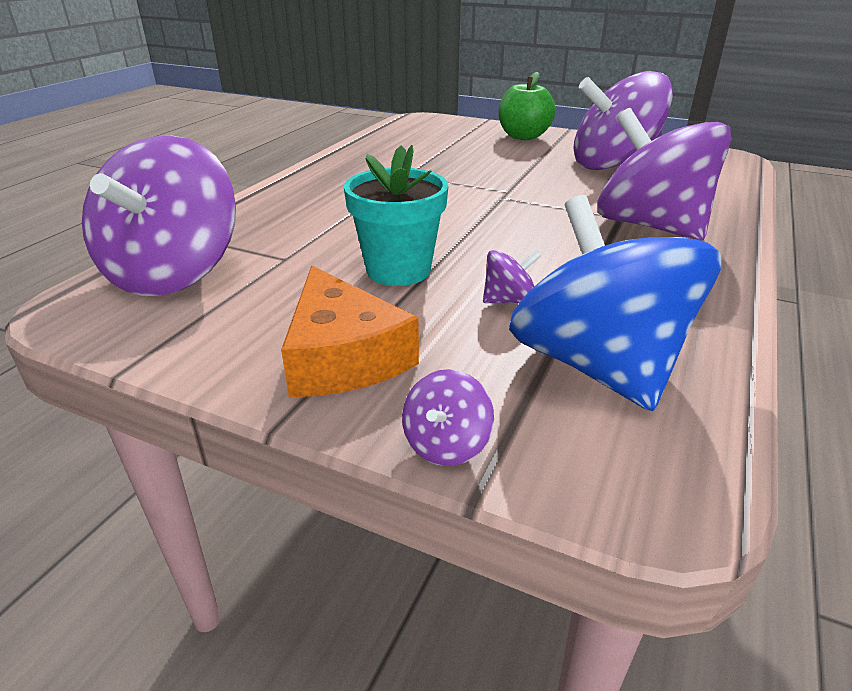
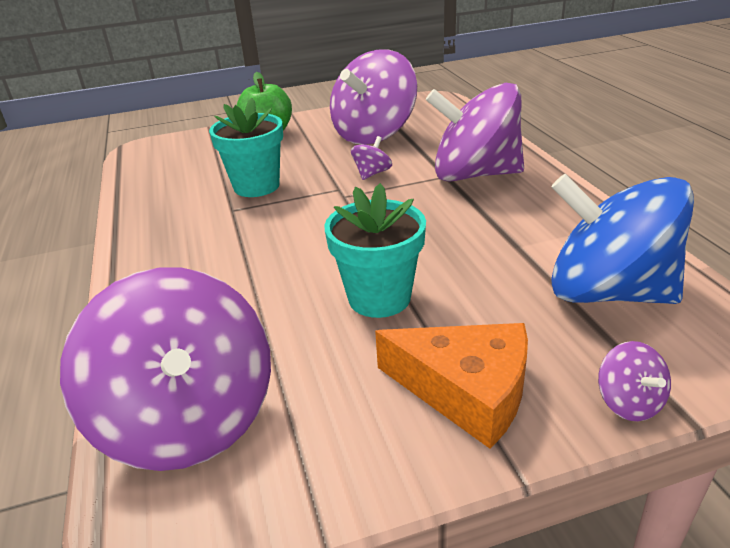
camera: 40 degrees left, 0 degrees up
(449, 167) = (256, 186): none -> turquoise flower pot
(509, 300) = (490, 277): purple spinning top -> purple spinning top (372, 174)

